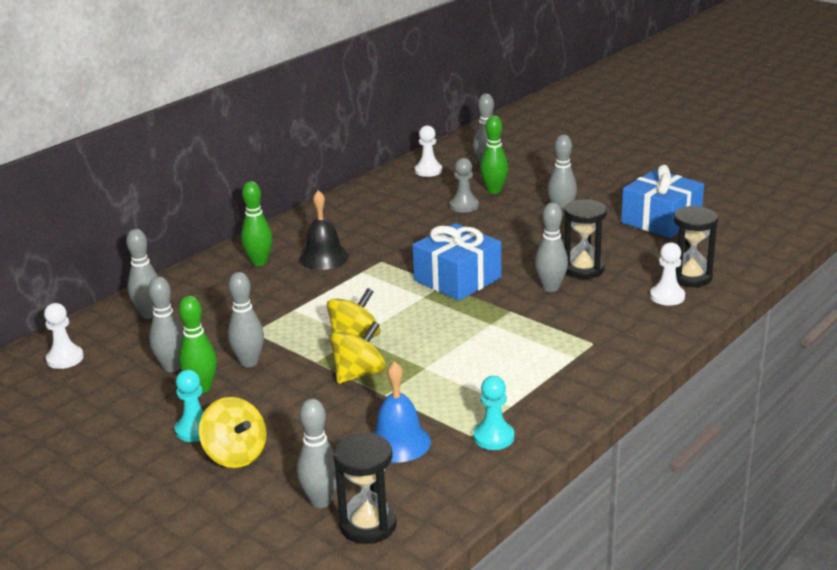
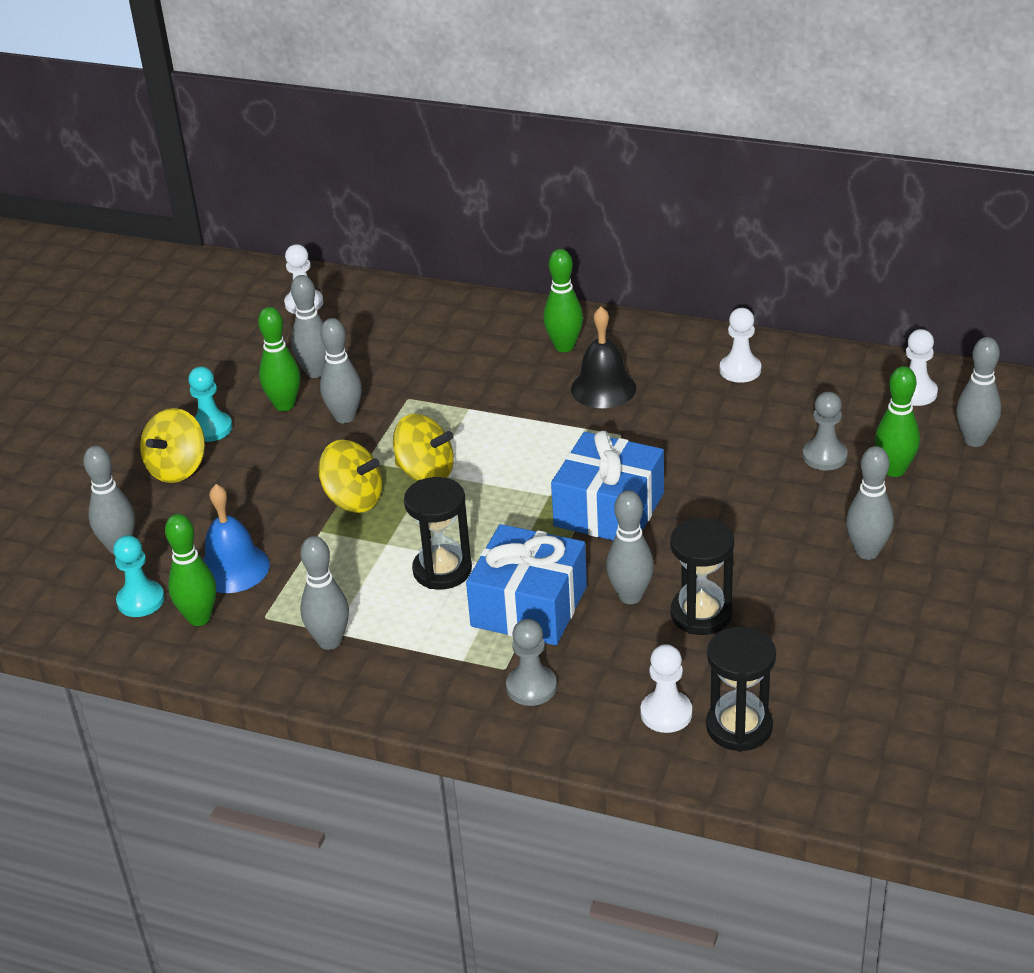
camera: 70 degrees right, 10 degrees up
(149, 314) = (410, 318): grey bowling pin -> grey bowling pin (330, 641)
(352, 212) = (740, 370): none -> white pawn
(368, 525) = (89, 590): black hourglass -> black hourglass (442, 570)
(450, 467) = (199, 618): none -> green bowling pin
(493, 437) = (265, 635): turquoise pawn -> turquoise pawn (141, 600)
(618, 336) = (531, 687): none -> grey pawn
(661, 220) = (912, 660): blue gift -> blue gift (529, 606)

